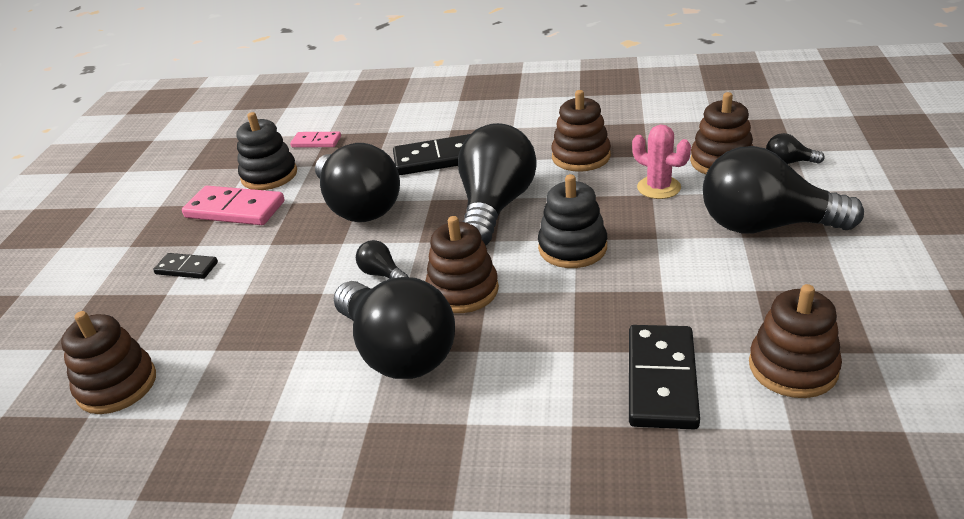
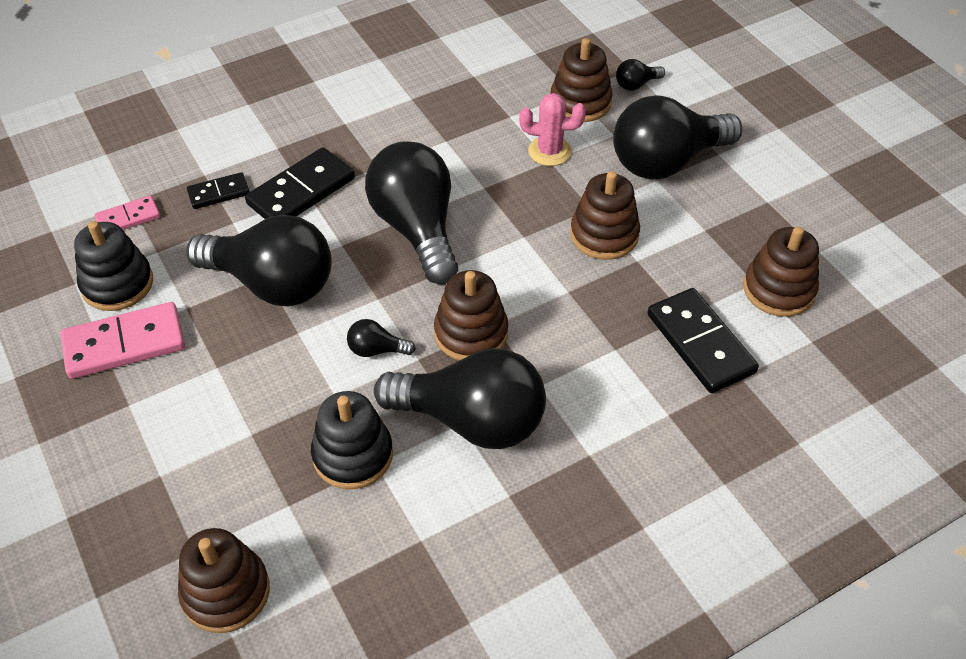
camera: 40 degrees left, 15 degrees up
(187, 268) = (149, 437): black domino -> black domino (219, 193)
(572, 248) = (529, 247): black stacking toy -> black stacking toy (353, 455)
(581, 157) = (448, 139): brown stacking toy -> brown stacking toy (604, 235)

